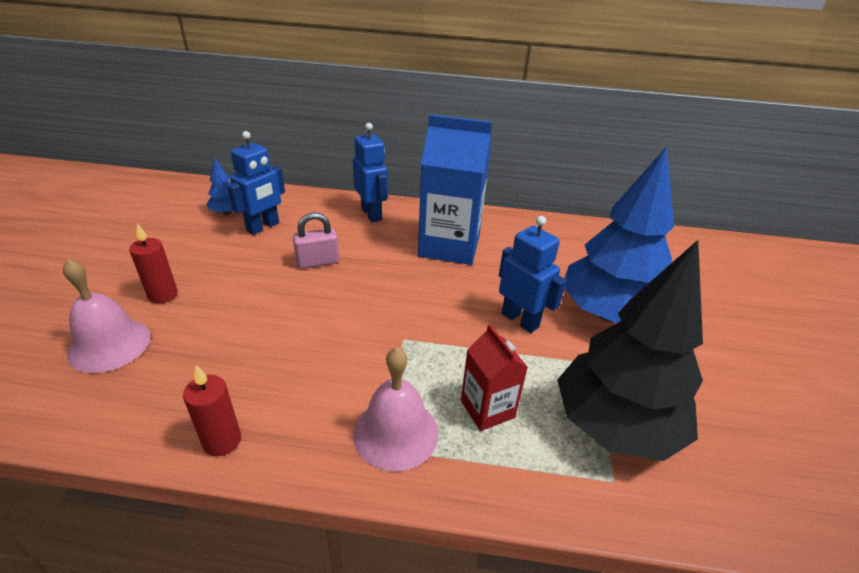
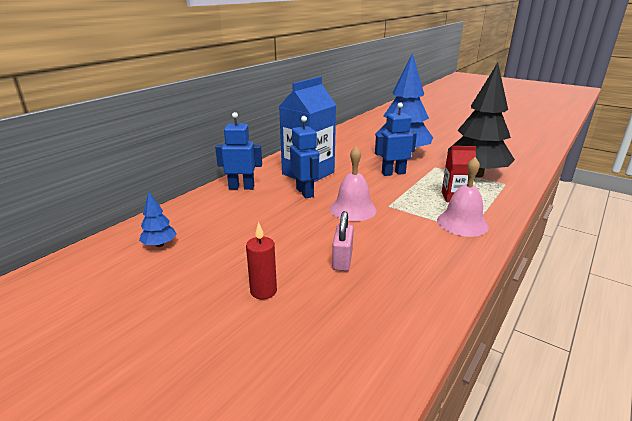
camera: 60 degrees left, 10 degrees down
(110, 345) = (315, 325): pink bell -> pink bell (353, 209)
(222, 441) = (449, 279): red candle -> none
(263, 227) = (207, 231): blue robot -> blue robot (305, 192)
(318, 262) = (283, 217): pink padlock -> pink padlock (342, 260)

